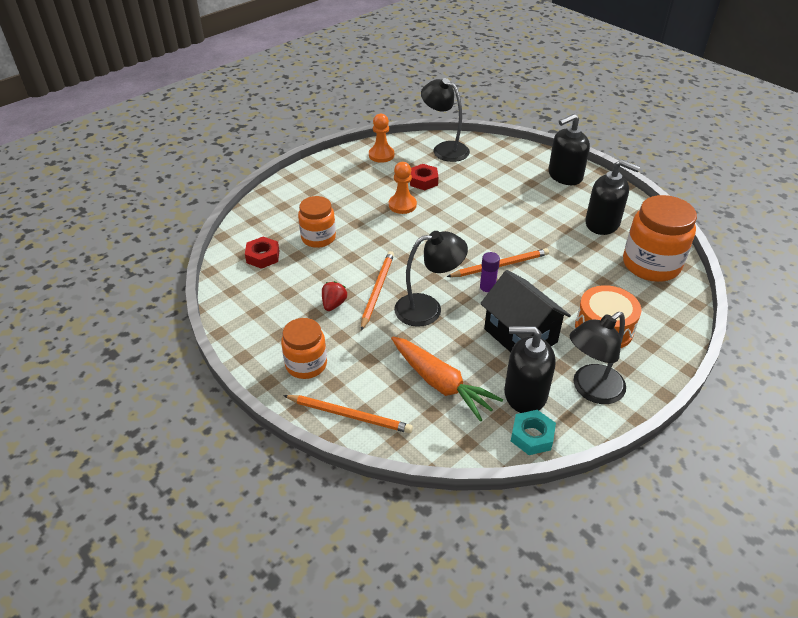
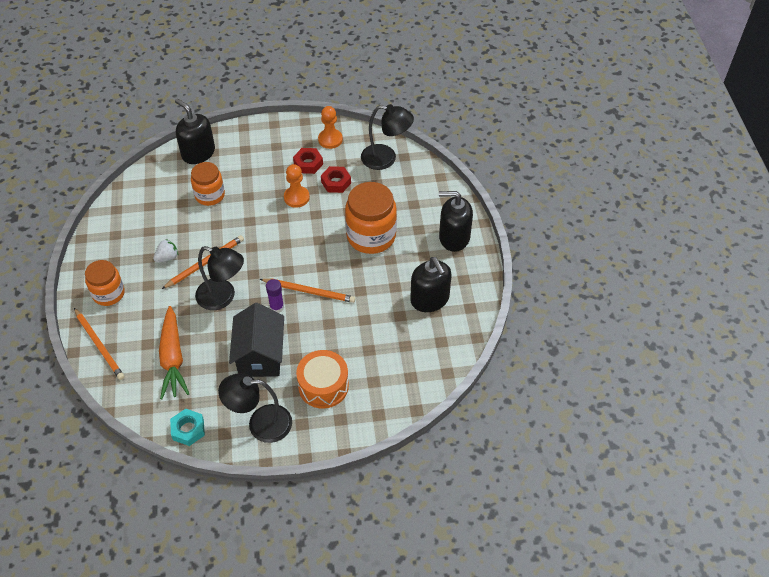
camera: 35 degrees right, 10 degrees up
(263, 256) = (160, 191): red nut -> red nut (308, 163)
(334, 304) = (167, 257): red strawberry -> white strawberry
(444, 149) = (386, 158): black lamp -> black lamp turned 120 degrees clockwise
(525, 394) = (216, 399): black soap dispenser -> black soap dispenser (198, 153)
(651, 264) = (422, 357): orange jar -> orange jar (371, 236)

